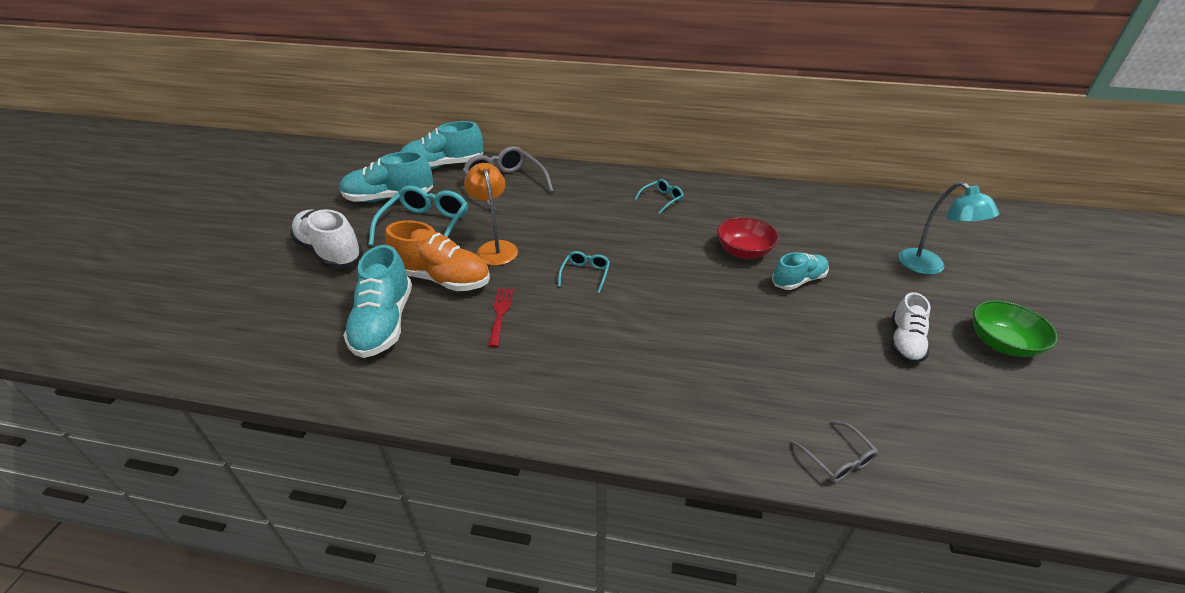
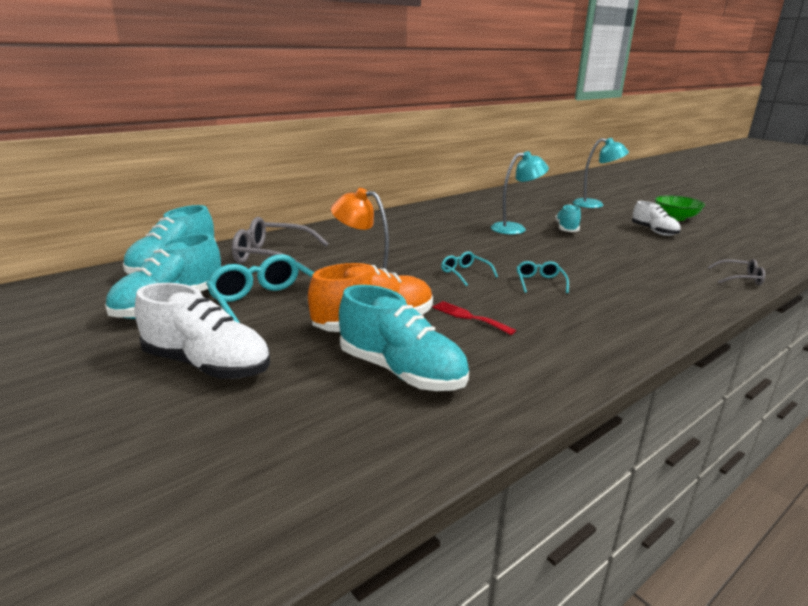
camera: 50 degrees left, 15 degrees down
(330, 252) = (207, 365): white shoe -> white shoe turned 150 degrees counterclockwise
(662, 199) = (412, 224): turquoise glasses -> turquoise glasses (539, 282)
(743, 251) = (515, 228): red bowl -> turquoise lamp

